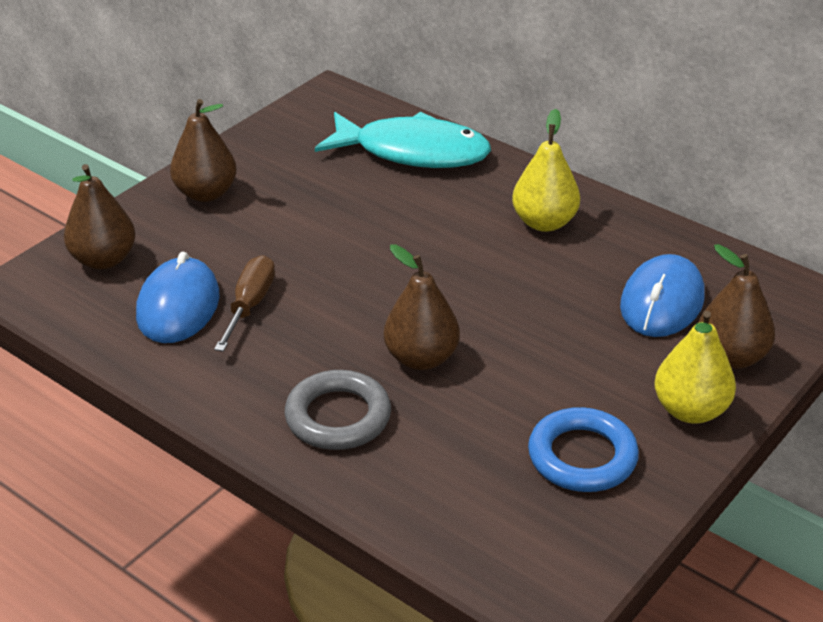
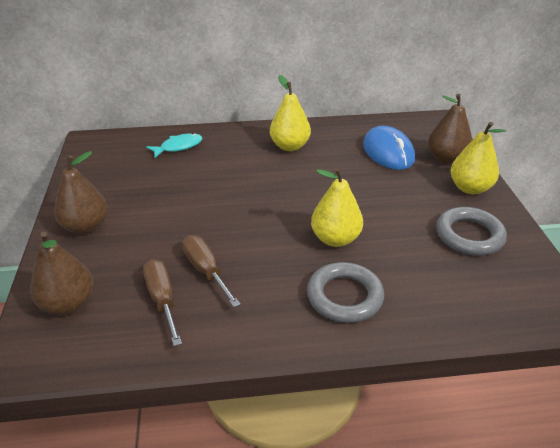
camera: 45 degrees left, 0 degrees up
(178, 306) = (162, 299): blue mouse -> brown screwdriver
(413, 152) = (178, 147): turquoise fish -> turquoise fish, size x0.50
(421, 358) = (335, 239): brown pear -> yellow pear
(582, 456) = (469, 235): blue ring -> grey ring

